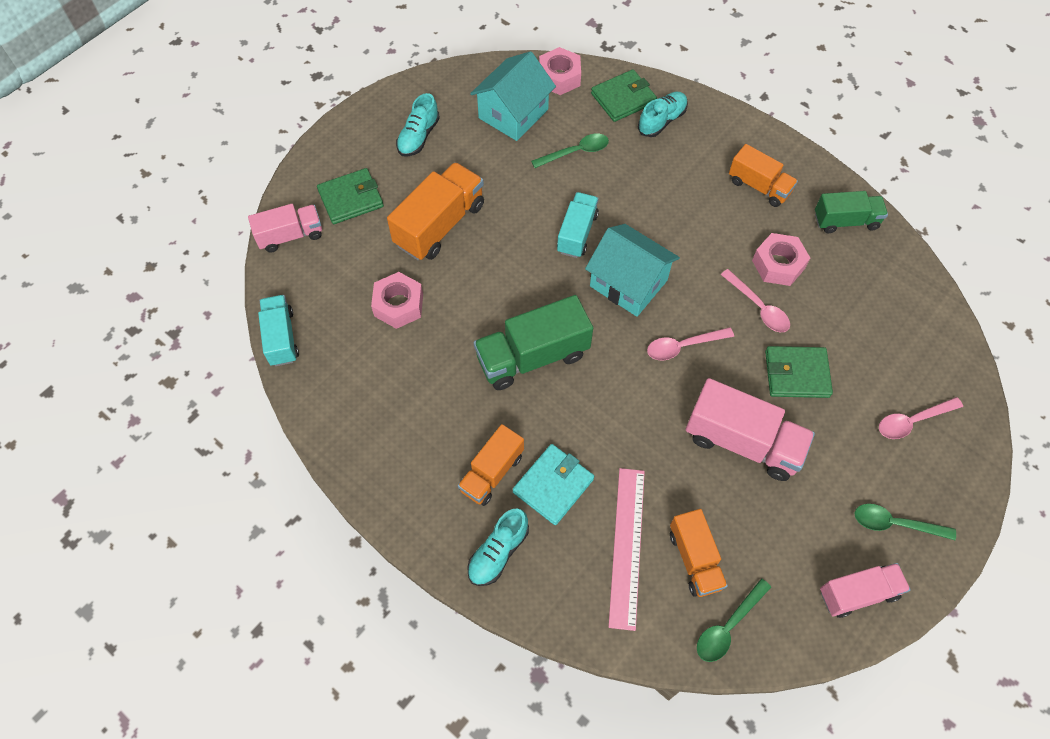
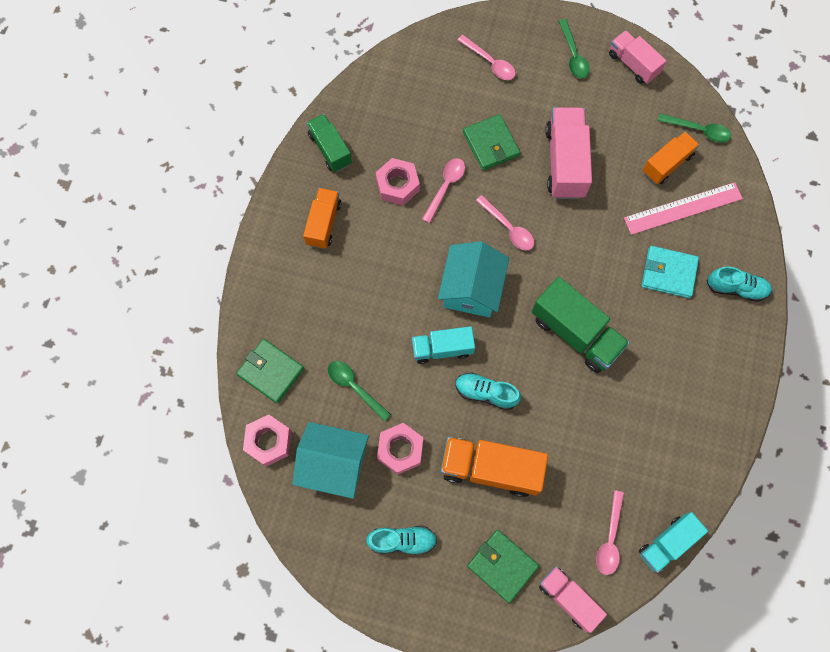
camera: 115 degrees left, 10 degrees up
(317, 291) = (610, 539): none -> pink spoon
(398, 305) = (586, 461): pink nut -> pink nut (400, 450)
(492, 473) = (683, 319): orange truck -> none
(662, 121) = (284, 327): turquoise shoe -> turquoise shoe (486, 393)

